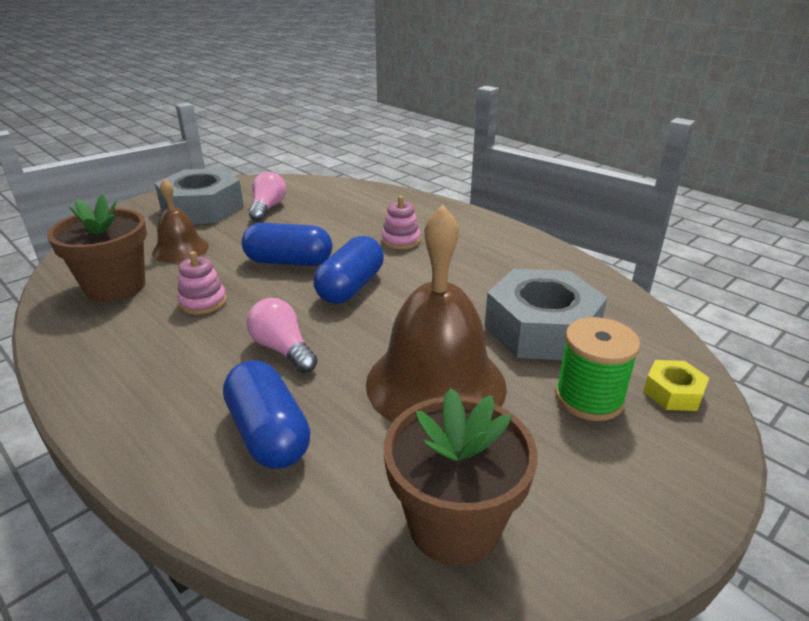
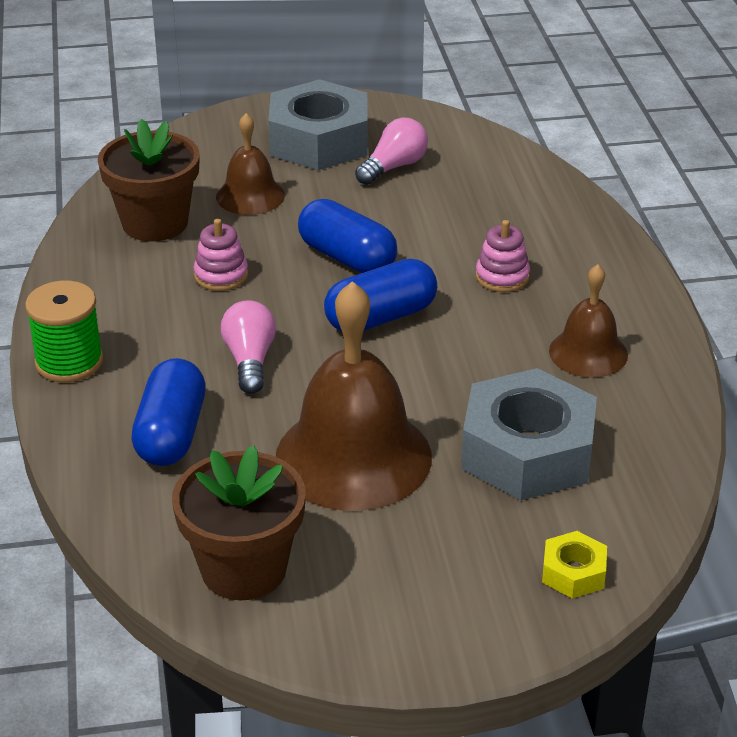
camera: 35 degrees right, 5 degrees up
(500, 261) = (588, 353): none -> brown bell
(589, 398) = (480, 537): green spool -> green spool (69, 362)

